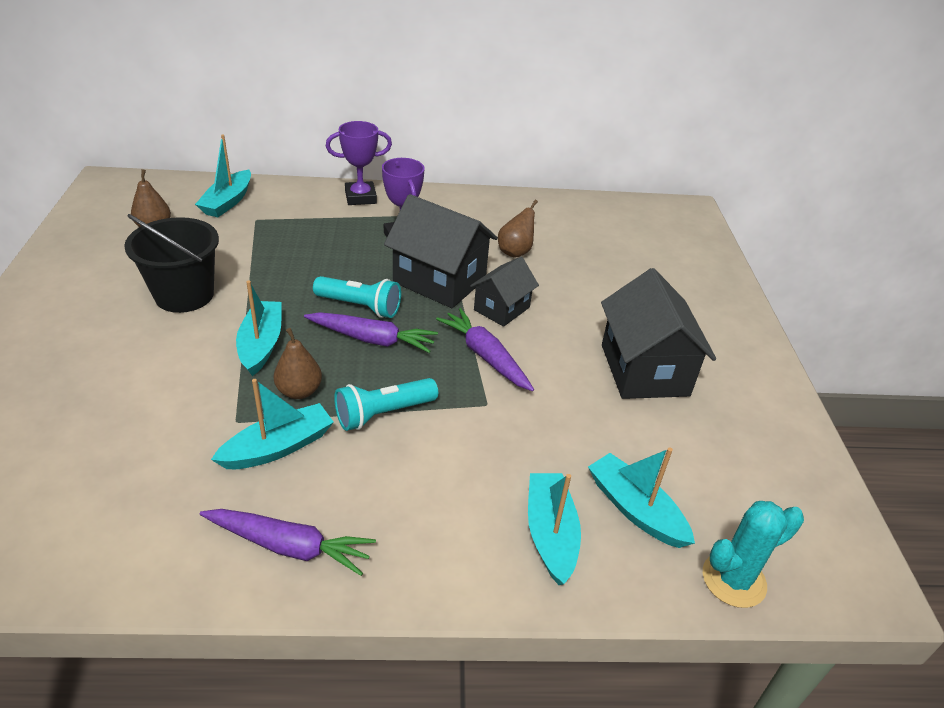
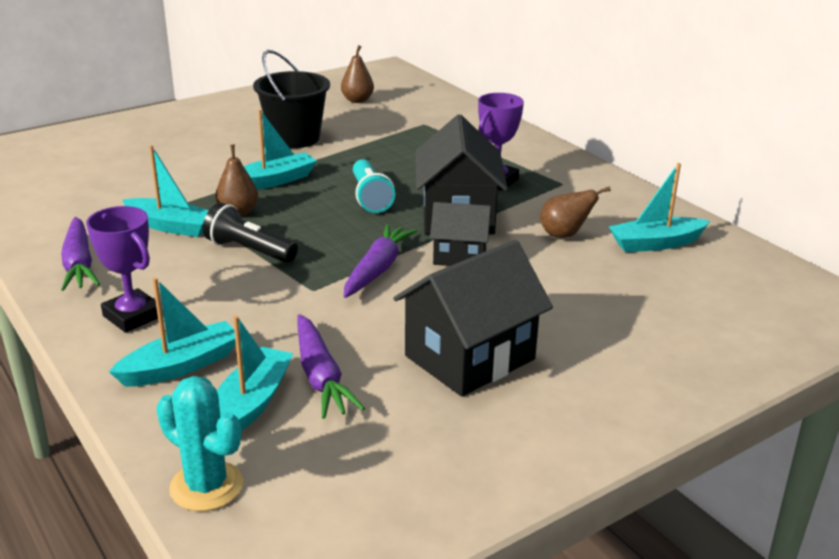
camera: 60 degrees right, 10 degrees down
(228, 202) = (430, 107): turquoise boat -> turquoise boat (655, 244)
(360, 197) = (526, 145): purple trophy -> purple trophy (132, 316)
(372, 339) = (334, 216): purple carrot -> purple carrot (321, 377)
(383, 413) = (249, 250): turquoise flashlight -> black flashlight

